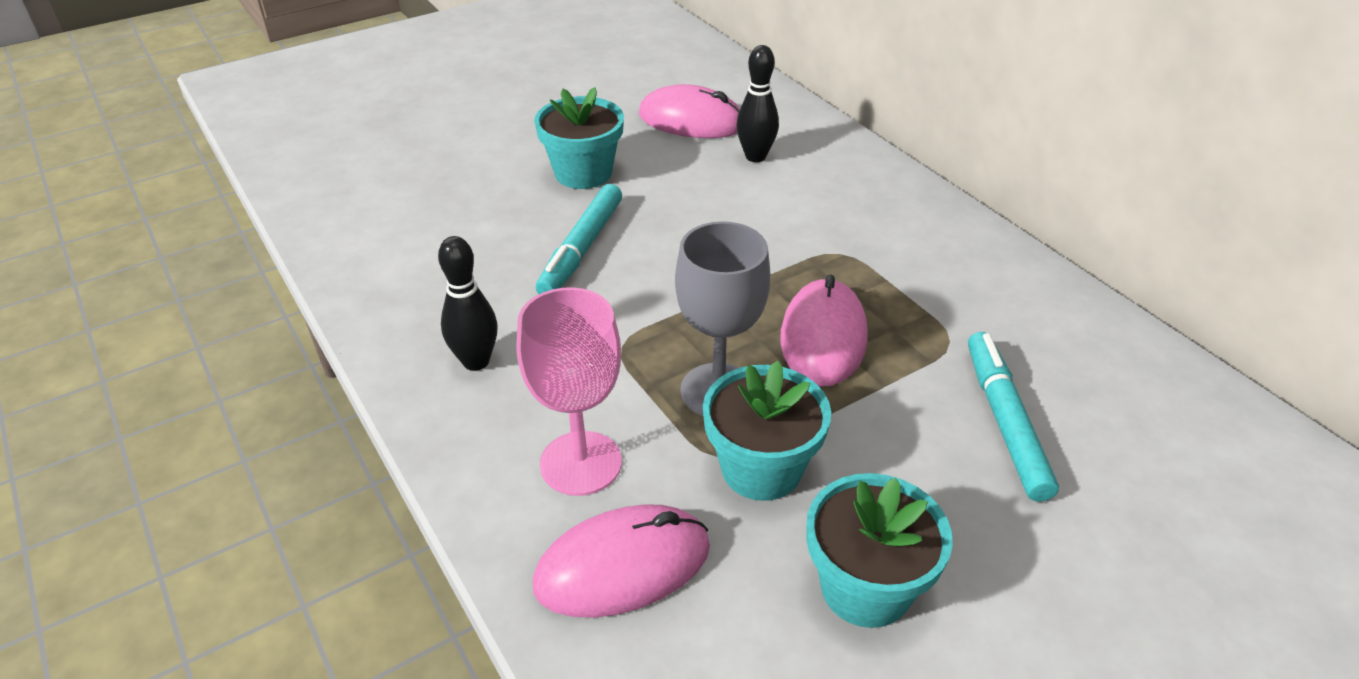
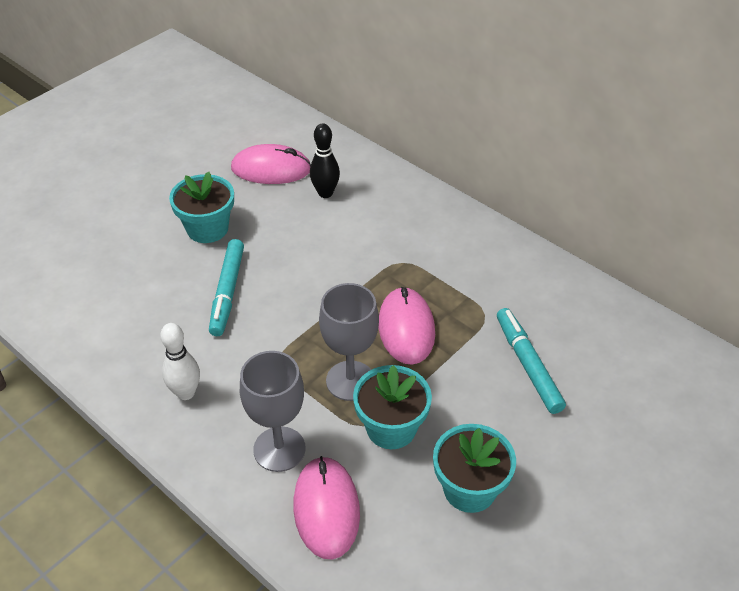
camera: 15 degrees left, 5 degrees up
(476, 361) = (186, 393): black bowling pin -> white bowling pin
(581, 463) = (279, 449): pink goblet -> grey goblet
(622, 566) = (326, 509): pink mouse -> pink mouse turned 60 degrees counterclockwise

